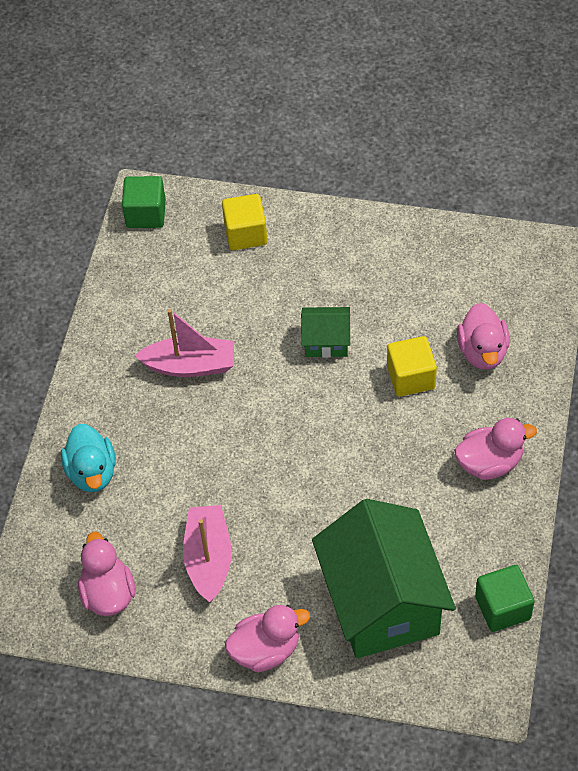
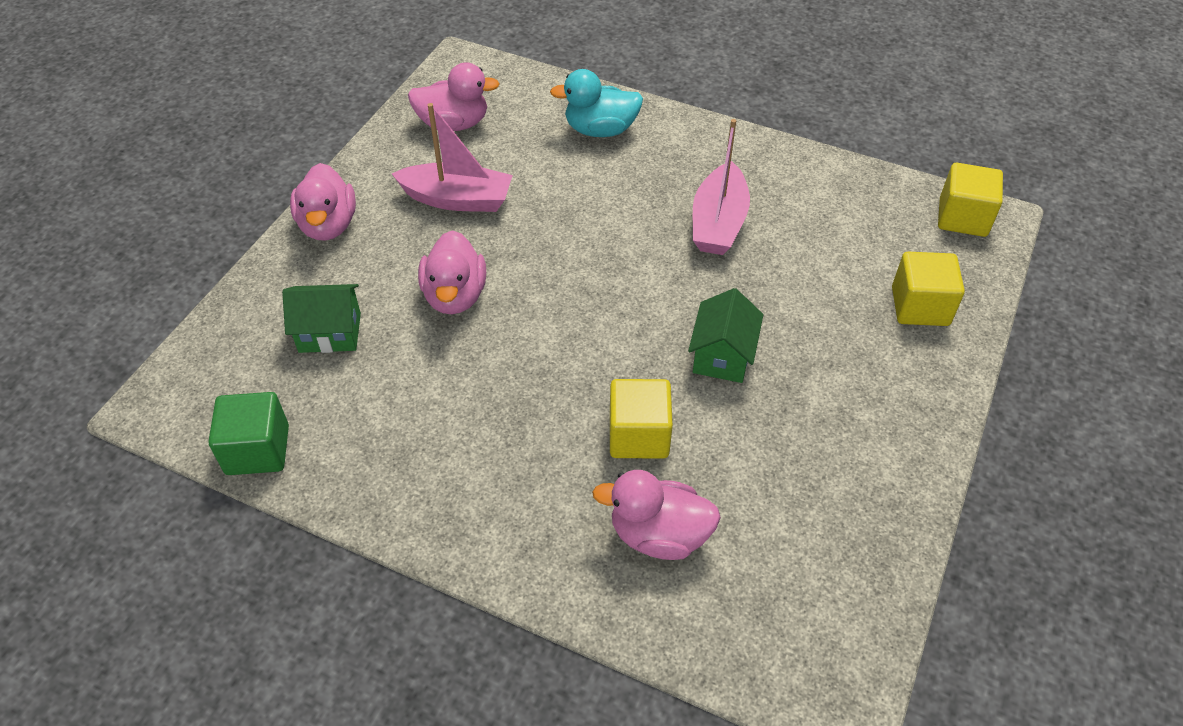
camera: 100 degrees right, 5 degrees down
(146, 214) = (962, 218): green cube -> yellow cube
(382, 602) = (330, 333): green house -> green house, size x0.46
(489, 463) = (470, 493): pink duck -> pink duck (455, 296)

